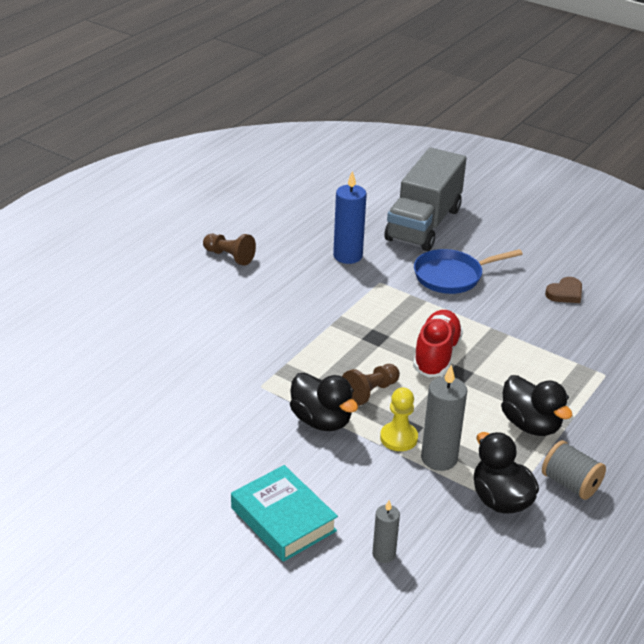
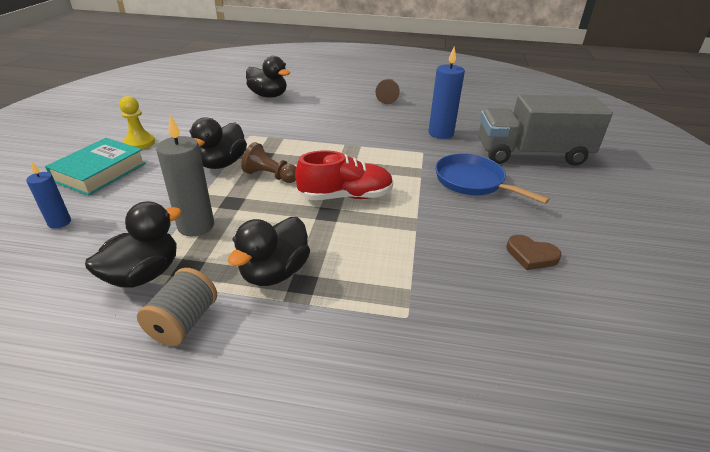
camera: 65 degrees right, 0 degrees up
(147, 345) = (268, 96): none -> black duck
(384, 554) = (59, 222): grey candle -> blue candle
(398, 438) = (216, 200): yellow pawn -> yellow pawn (139, 143)

